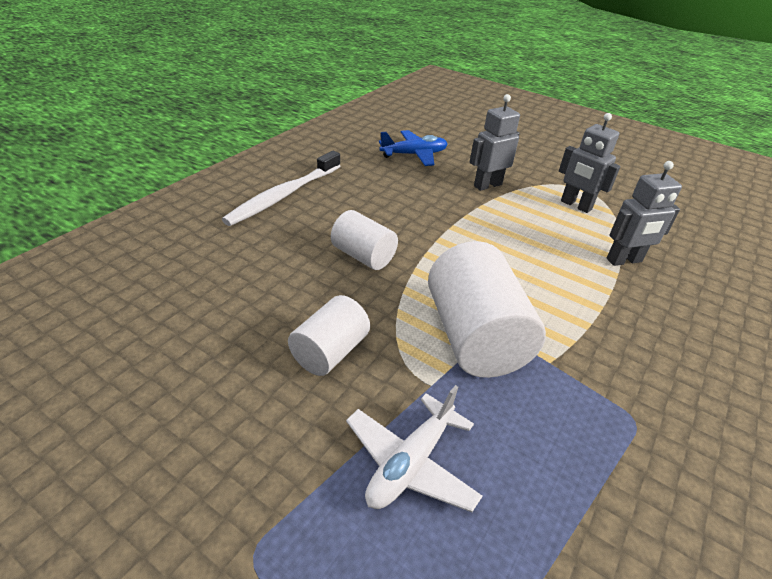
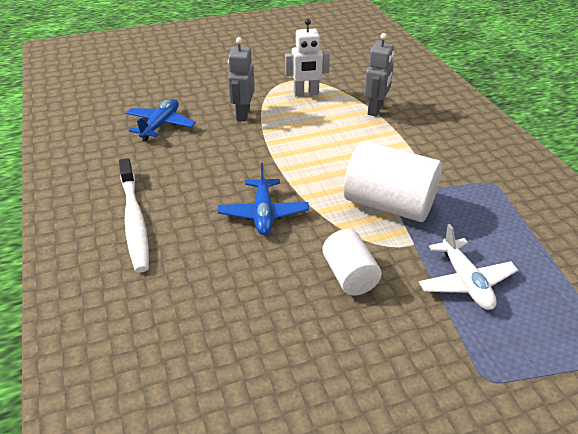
camera: 50 degrees left, 0 degrees up
(363, 256) = (263, 213): white cylinder -> blue plane
(575, 205) = (306, 93): grey robot -> white robot

